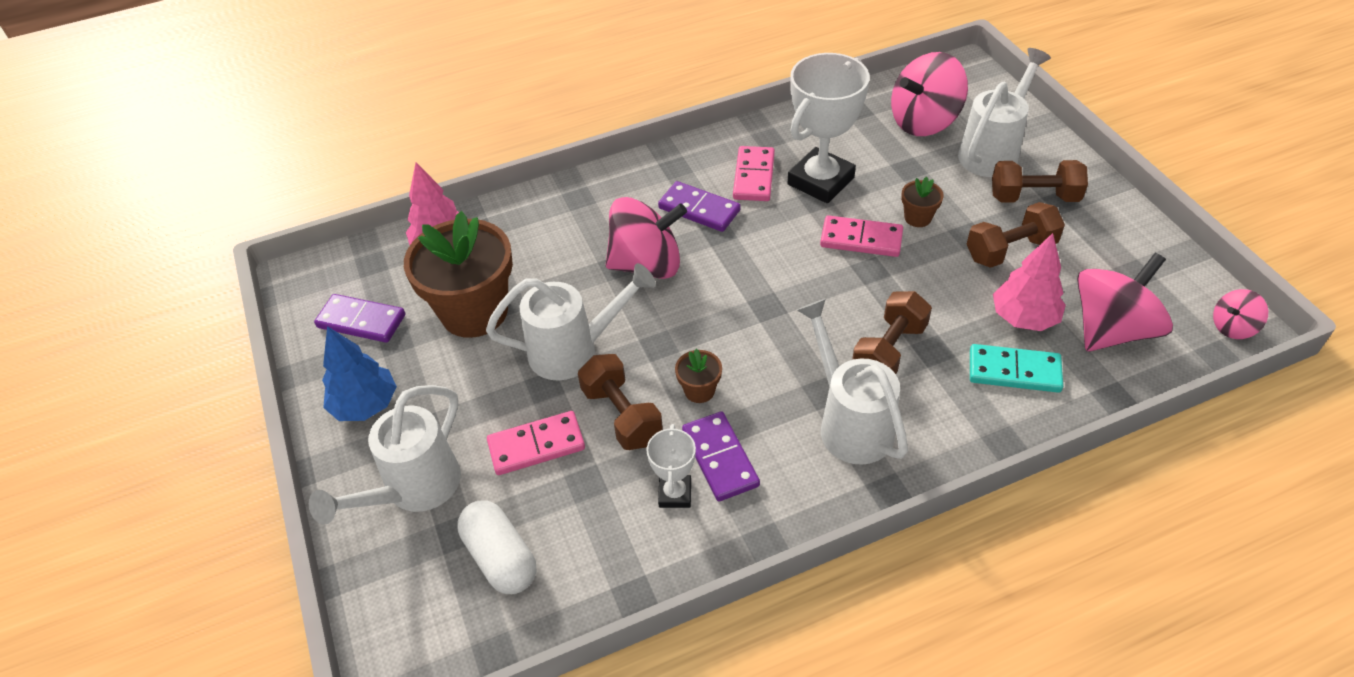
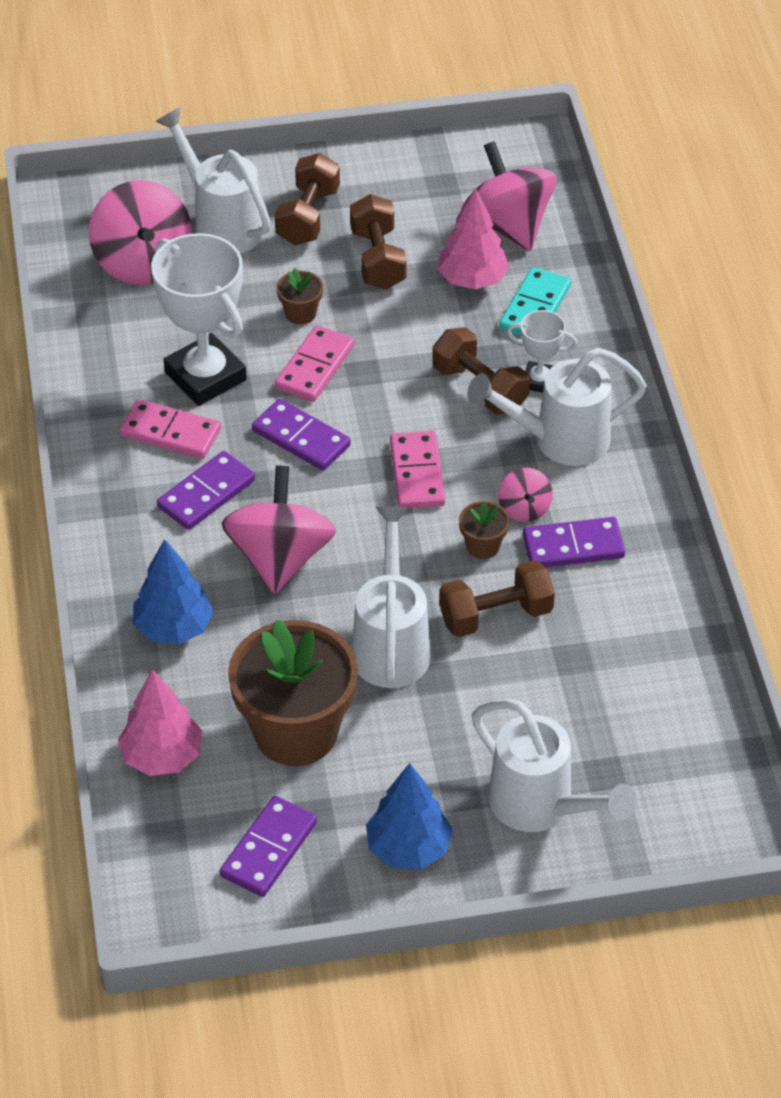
camera: 80 degrees left, 0 degrees up
(501, 558) = (643, 738): white capsule -> none
(536, 445) = (513, 693): pink domino -> pink domino (417, 473)
(562, 222) = (173, 628): none -> blue tree
(675, 494) = (605, 589): white trophy -> white trophy (539, 381)
(778, 248) = (301, 438): none -> purple domino
(1232, 327) = (532, 149): pink spinning top -> pink spinning top (524, 509)

